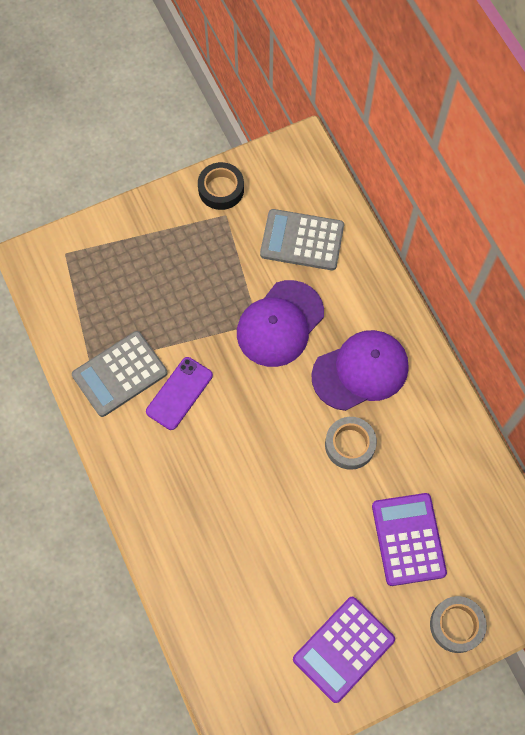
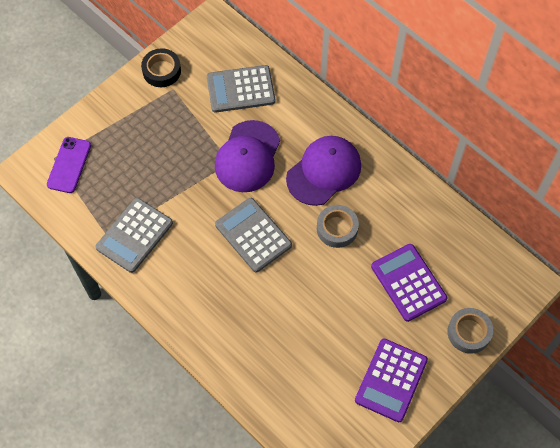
camera: 20 degrees left, 5 degrees down
(179, 393) = (188, 234): purple phone -> purple phone (69, 165)
(251, 419) = (253, 235): none -> grey calculator

